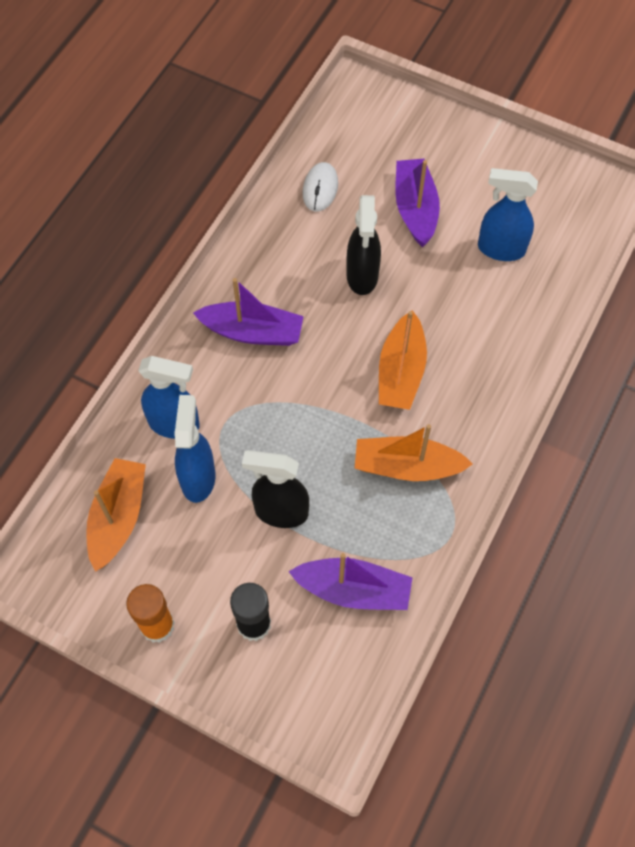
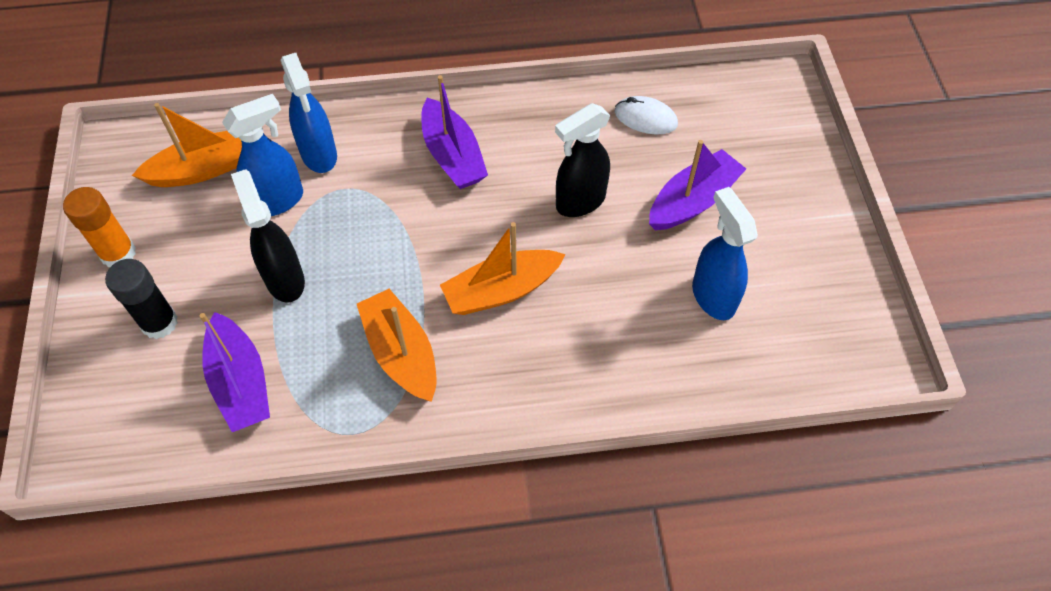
camera: 55 degrees right, 5 degrees down
(320, 189) = (645, 118): white mouse -> white mouse turned 45 degrees clockwise

